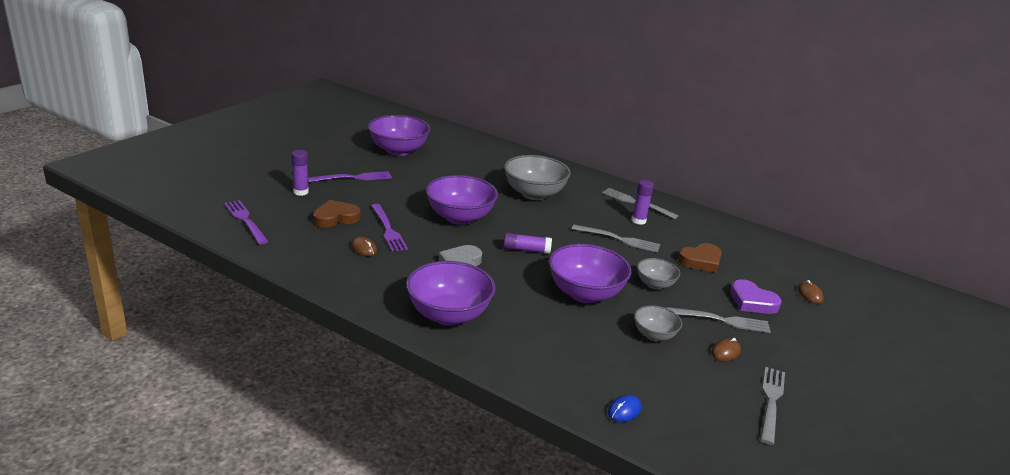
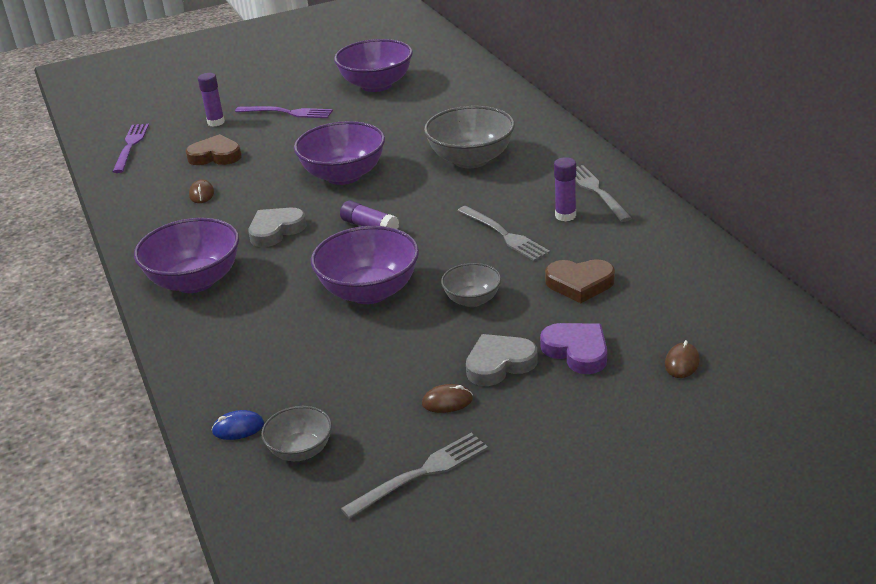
camera: 40 degrees right, 5 degrees up
(388, 230) = (250, 177): purple fork -> none
(654, 335) = (385, 358): grey bowl -> grey bowl (300, 450)
(722, 320) = (499, 364): grey fork -> grey heart
(752, 301) = (577, 351): purple heart -> purple heart turned 150 degrees clockwise

